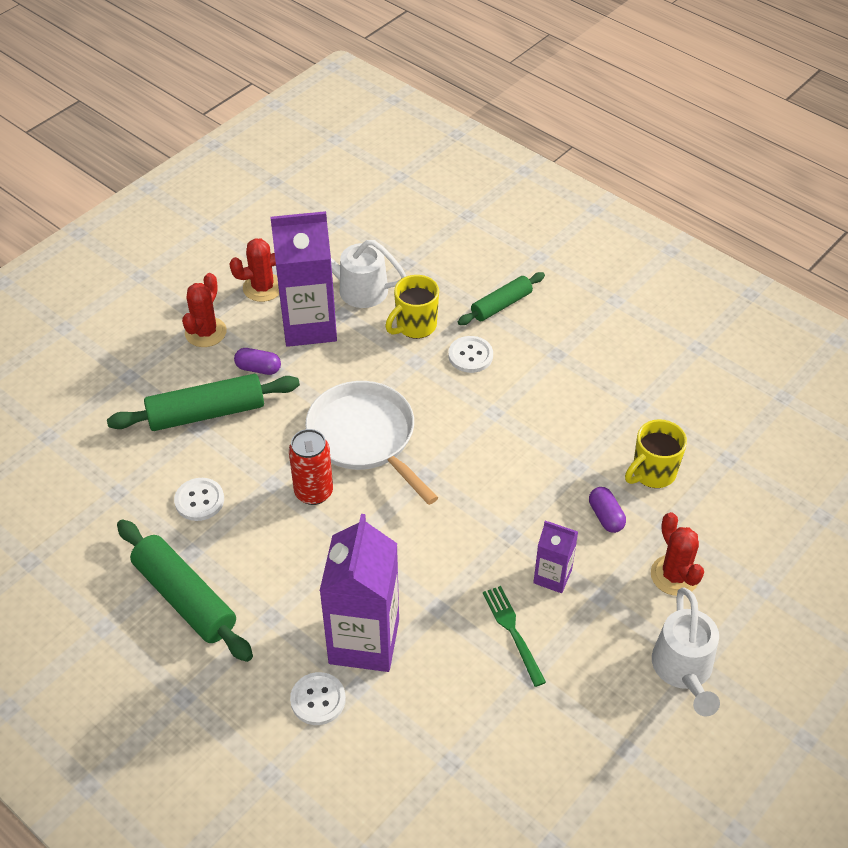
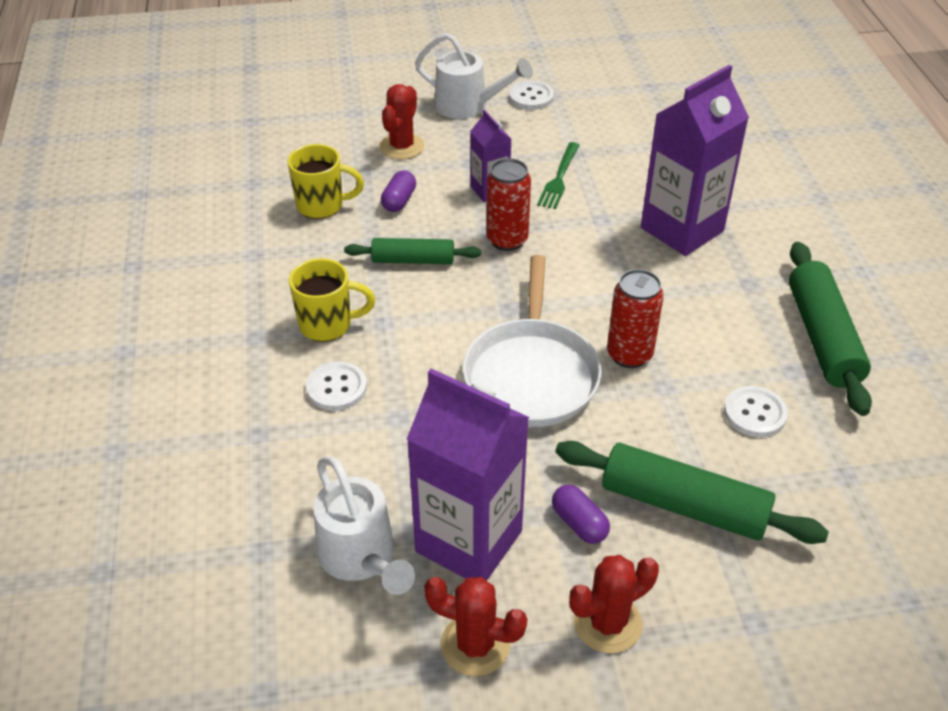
camera: 140 degrees left, 5 degrees down
(318, 699) = (750, 216): white button -> white button (531, 97)
(415, 326) = (351, 458): yellow mug -> yellow mug (327, 325)
(487, 534) = (507, 240): none -> red can
(501, 305) = (235, 421): green rolling pin -> green rolling pin (413, 260)
(683, 671) = (468, 106): white watering can -> white watering can turned 75 degrees clockwise

